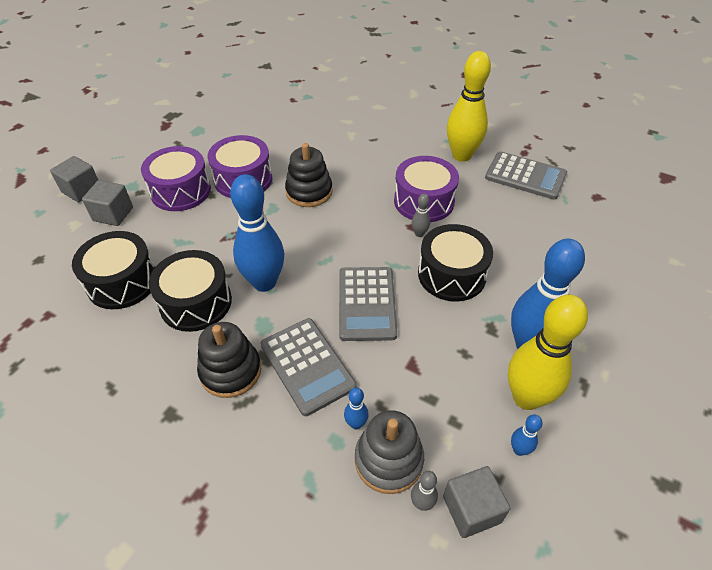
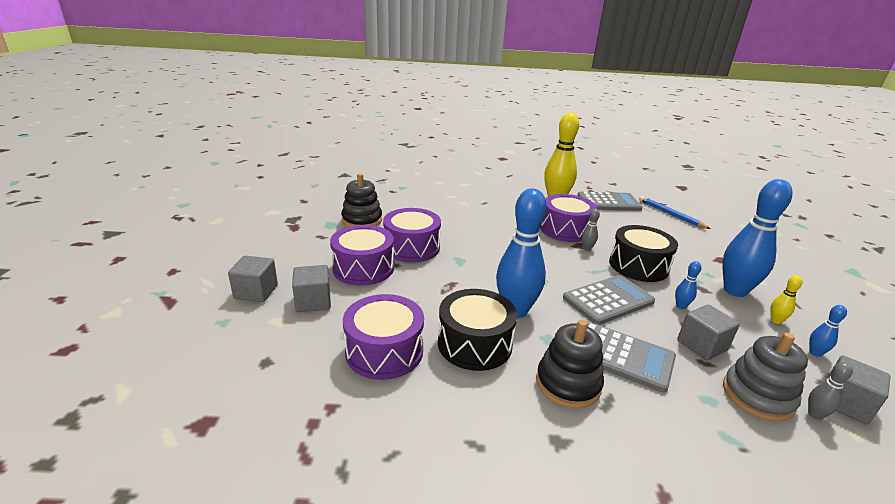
camera: 30 degrees left, 20 degrees down
(122, 282) = (384, 351): black drum -> purple drum
(309, 192) = (476, 243): black stacking toy -> black stacking toy (362, 220)
(356, 424) = (705, 381): blue bowling pin -> blue bowling pin (681, 306)
(366, 303) = (608, 300): grey calculator -> grey calculator turned 90 degrees counterclockwise
(401, 389) = (702, 345): none -> grey cube
(526, 397) = (775, 321): yellow bowling pin -> yellow bowling pin, size x0.42
(588, 216) = (670, 214): none -> blue pencil

